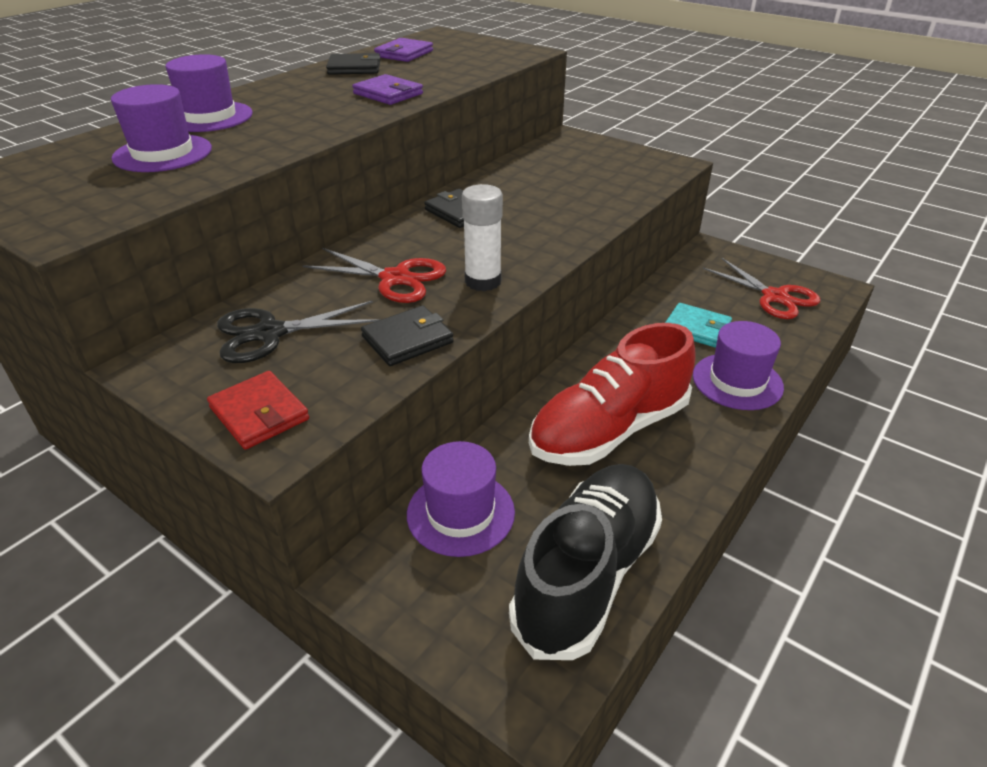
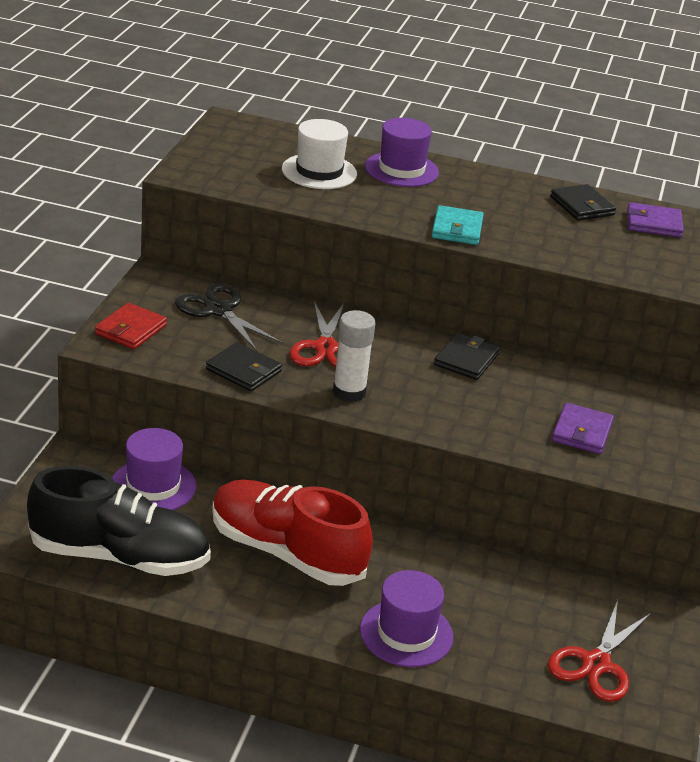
camera: 65 degrees right, 5 degrees down
(162, 153) = (319, 171): purple hat -> white hat
(388, 94) = (526, 236): purple wallet -> purple wallet (582, 432)
(696, 328) = (485, 601): turquoise wallet -> turquoise wallet (457, 229)

